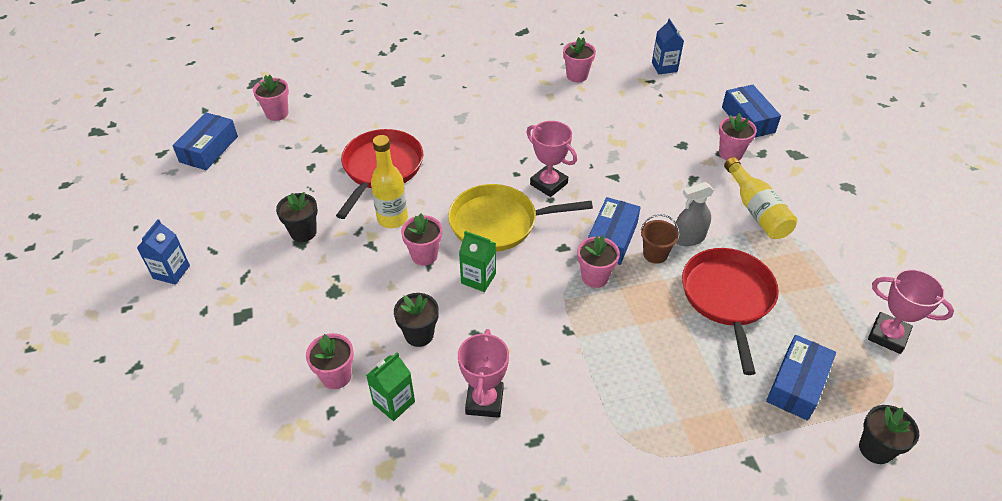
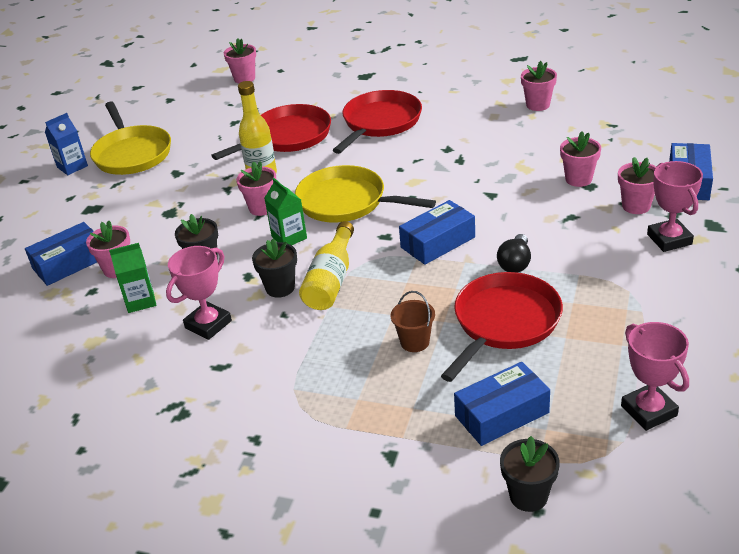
camera: 35 degrees right, 10 degrees down
(209, 149) = (172, 92): blue box -> blue box (69, 263)
(229, 235) = (132, 154): none -> yellow pan
(303, 232) = (185, 166): black flower pot -> black flower pot (280, 288)
(456, 129) = (380, 123): none -> red pan
(548, 184) = (421, 184): pink trophy -> pink trophy (669, 239)
(595, 277) = (391, 267): pink flower pot -> pink flower pot (578, 179)
(655, 254) = (467, 266): brown bucket -> brown bucket (414, 342)
(664, 67) = (640, 116): blue carton -> none
(688, 238) = (515, 263): grey spray bottle -> black light bulb
(756, 210) = (613, 261): yellow bottle -> yellow bottle (331, 280)

